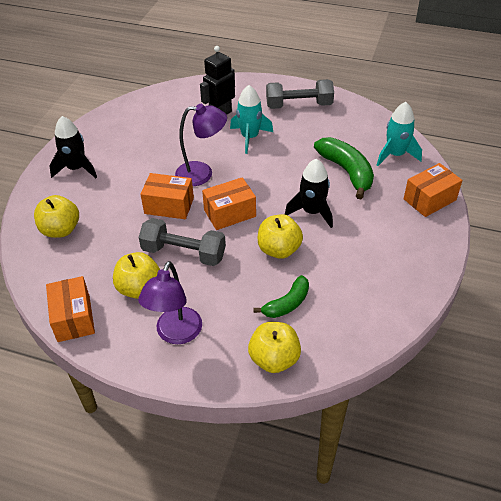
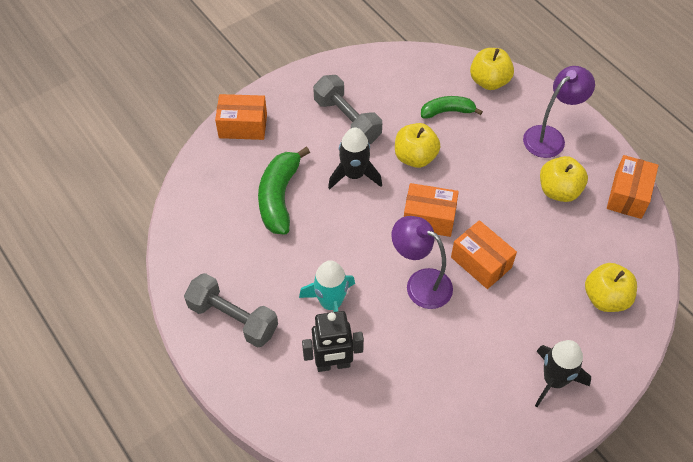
camera: 145 degrees left, 10 degrees up
(184, 253) = (500, 202): grey dumbbell -> grey dumbbell (347, 120)
(395, 155) = (214, 187): turquoise rocket -> none

